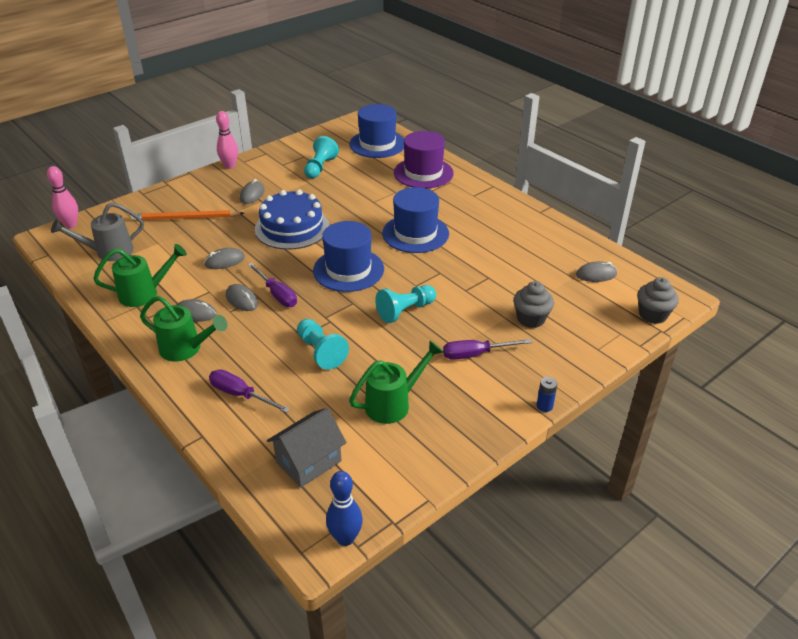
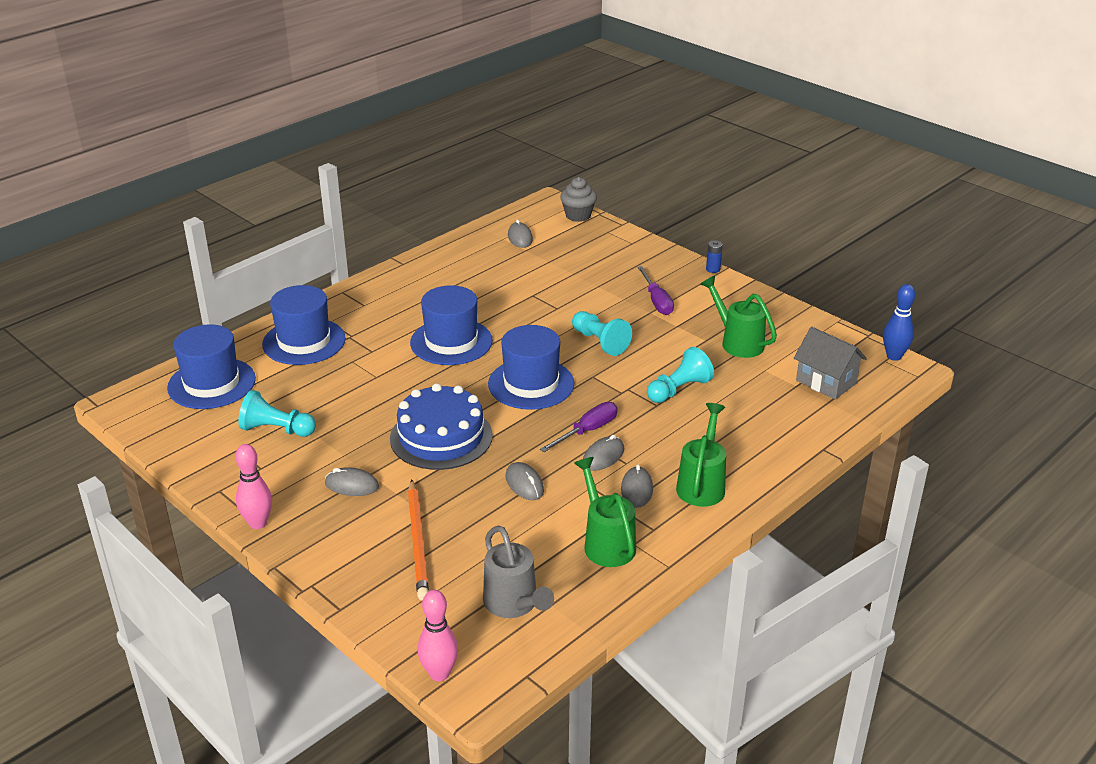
camera: 95 degrees left, 5 degrees down
(240, 395) = (759, 433): purple screwdriver -> none
(423, 173) = (304, 341): purple hat -> blue hat
(531, 319) = (597, 273): grey cupcake -> none

